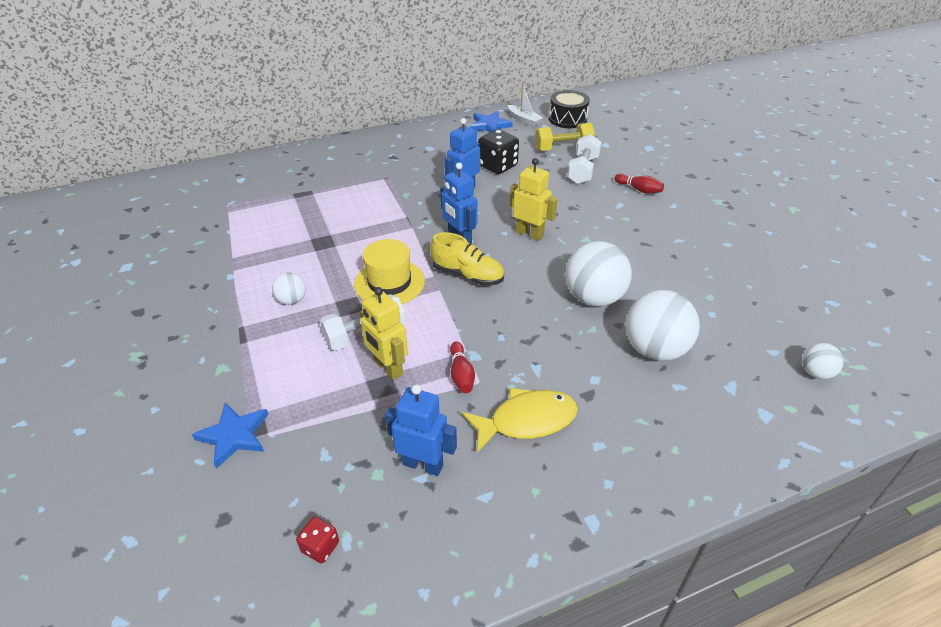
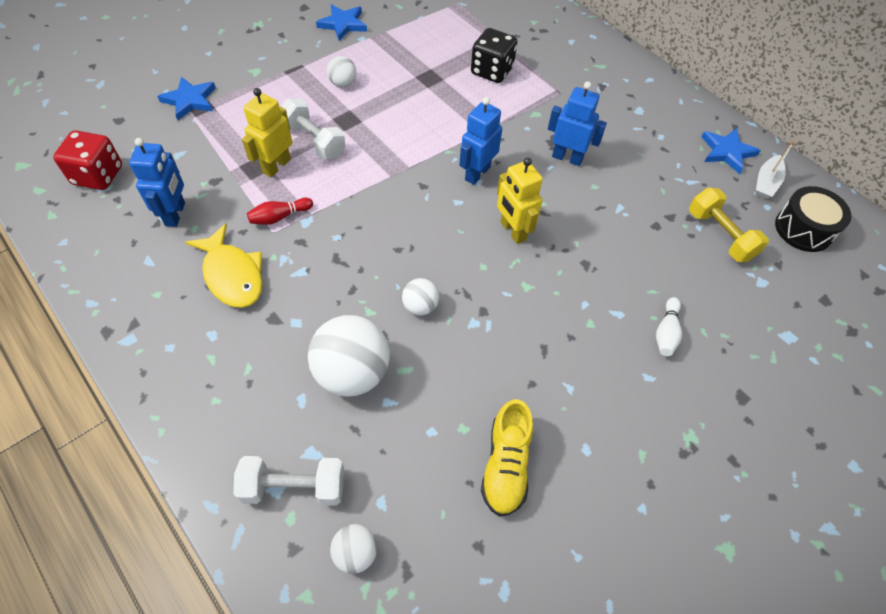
camera: 70 degrees right, 15 degrees up
(196, 285) = (343, 24): none -> blue star
(320, 547) = (98, 175): red dice -> red dice, size x1.89
(389, 282) = (388, 138): yellow hat -> none
(467, 275) = (420, 192): yellow shoe -> yellow shoe (505, 465)
(497, 166) = (637, 177): black dice -> black dice (492, 71)
(529, 234) = (512, 231): yellow robot -> yellow robot turned 135 degrees clockwise
(582, 170) = (677, 263): white dumbbell -> white dumbbell (294, 487)
(593, 298) = (420, 306): white ball -> white ball, size x0.50
(639, 189) = (666, 332): red bowling pin -> white bowling pin

